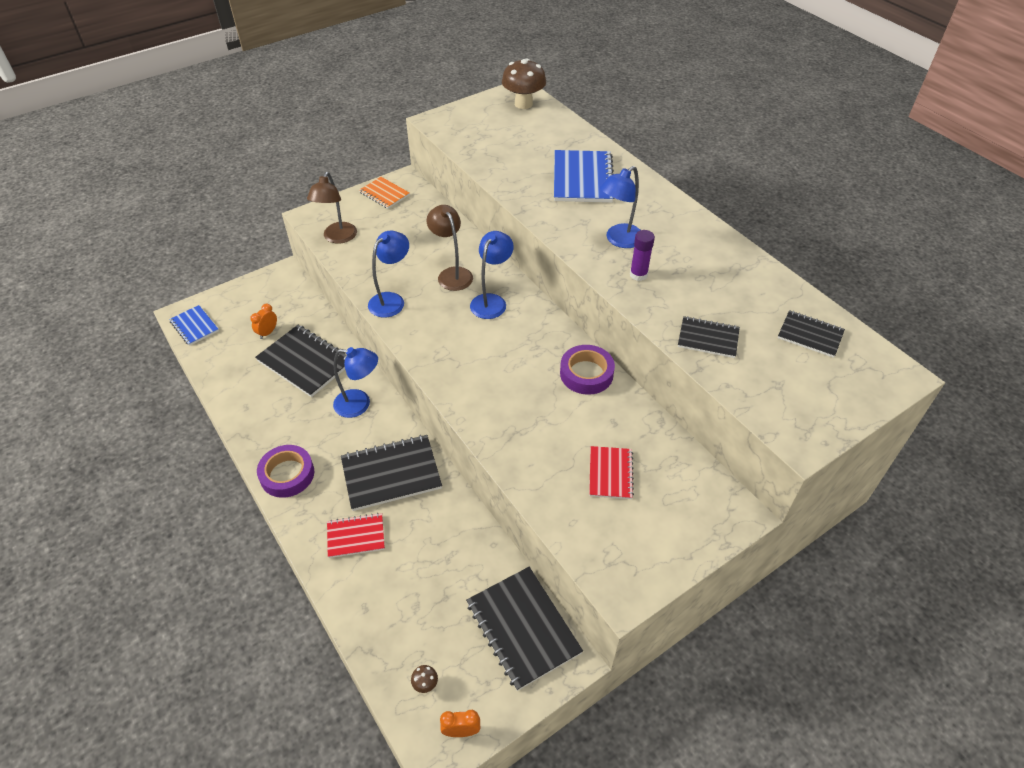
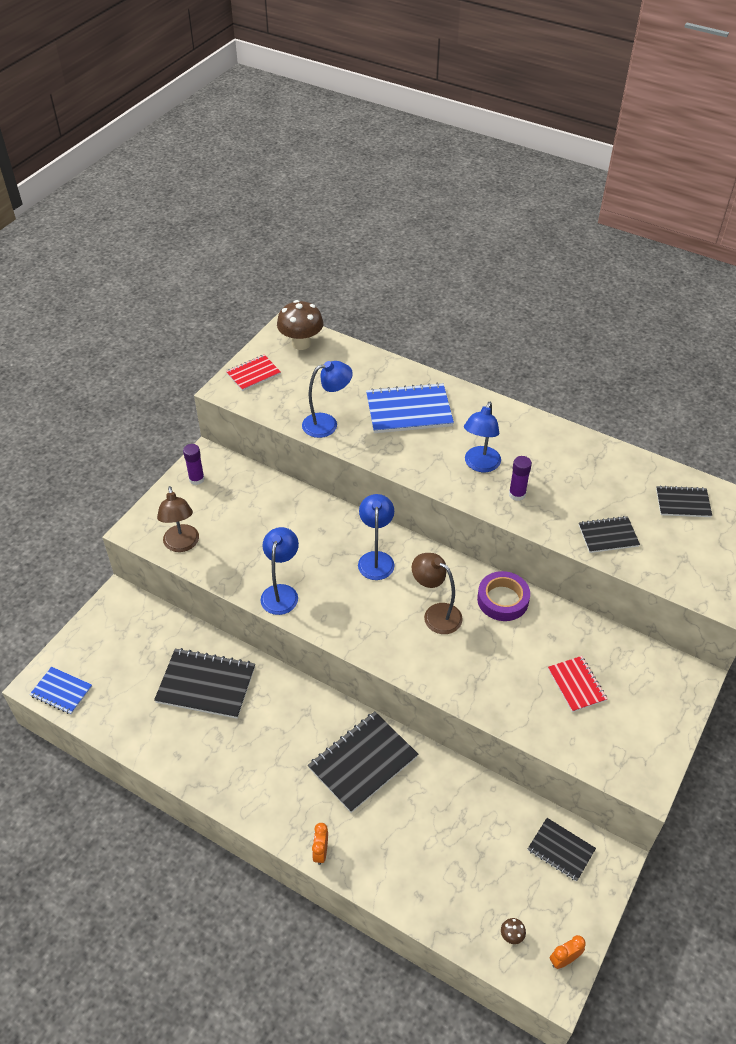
camera: 25 degrees left, 0 degrees up
(268, 332) = (146, 668): orange clock -> orange clock (320, 852)
(287, 474) = (265, 805): purple tape -> none
(356, 536) = (369, 835): red notebook -> red notebook (253, 374)
(359, 404) = (289, 707): blue lamp -> blue lamp (327, 424)
(384, 194) = (196, 479): orange notebook -> purple glue stick
(452, 274) = (321, 544): brown lamp -> brown lamp (436, 614)
(523, 628) = (561, 850): black notebook -> black notebook, size x0.58
(582, 178) = (409, 410): blue notebook -> blue notebook turned 75 degrees counterclockwise

